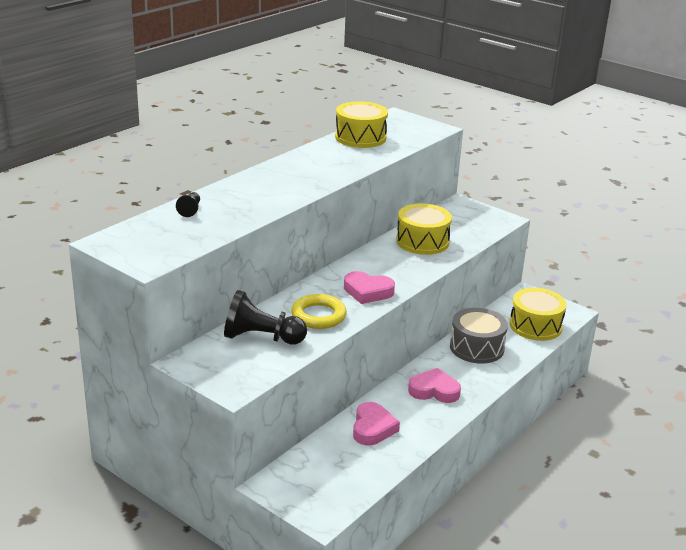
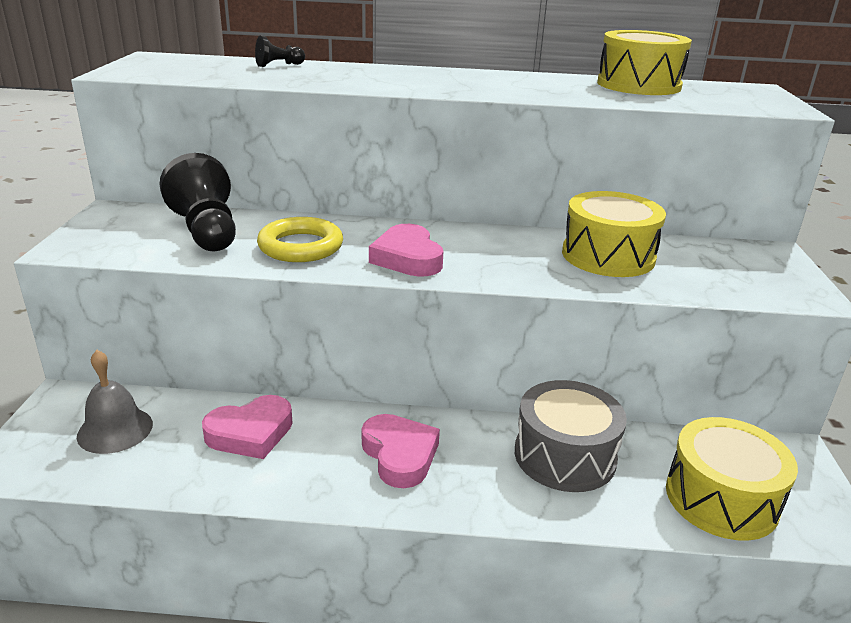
camera: 55 degrees right, 0 degrees up
(324, 472) = (115, 430): none -> grey bell

